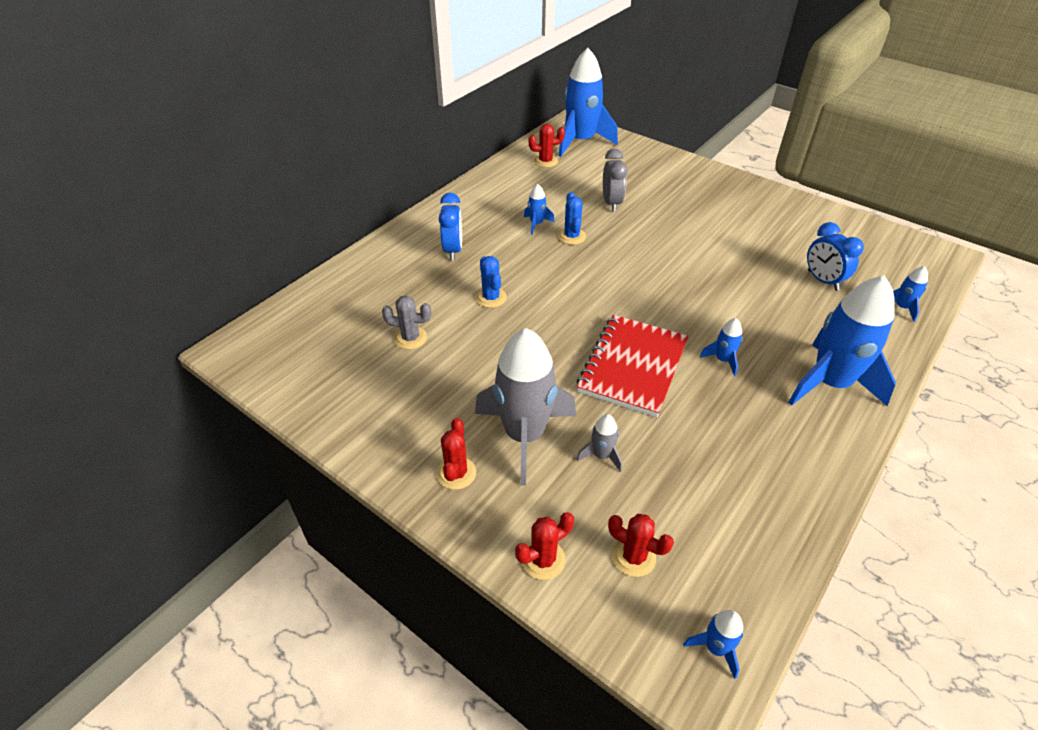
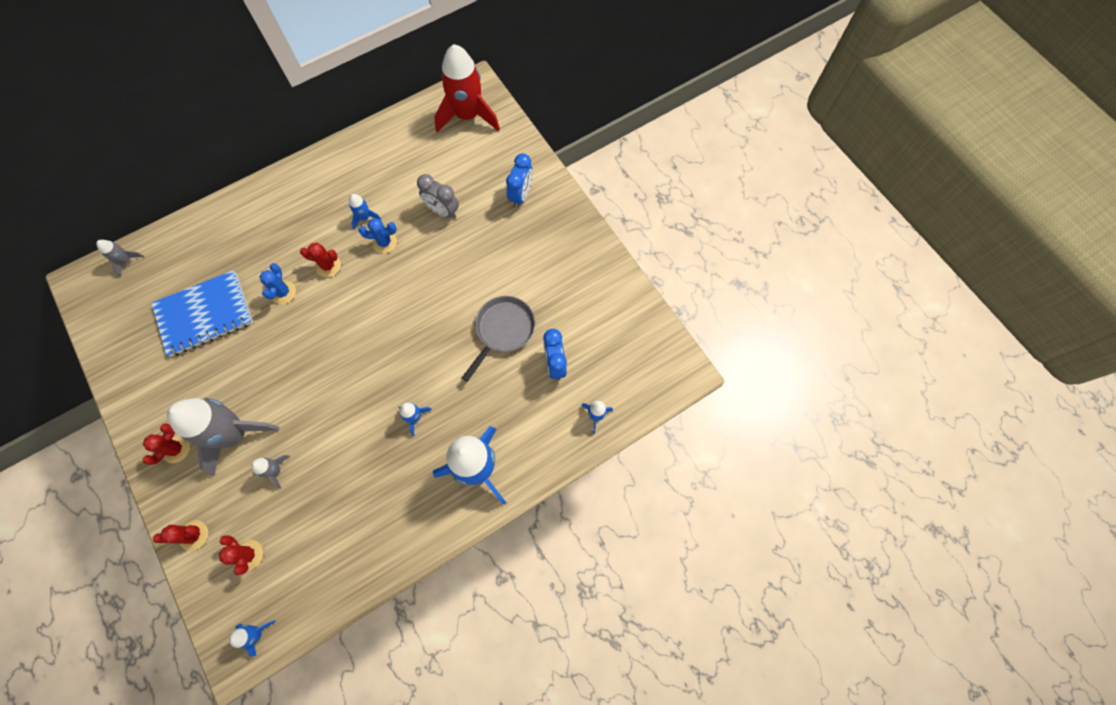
camera: 20 degrees right, 25 degrees up
(283, 317) = (127, 261): none -> grey rocket
(410, 338) = (205, 314): grey cactus -> blue notebook
(453, 250) = (282, 228): blue clock -> blue clock (521, 195)
(545, 161) = (419, 135): red cactus -> red cactus (328, 266)
(571, 236) = (384, 242): blue cactus -> blue cactus turned 75 degrees clockwise
(581, 141) = (468, 116): blue rocket -> red rocket
(611, 203) = (442, 211): grey clock -> grey clock turned 105 degrees clockwise
(632, 367) = (345, 400): red notebook -> none
(748, 269) = (503, 330): none -> grey pan

